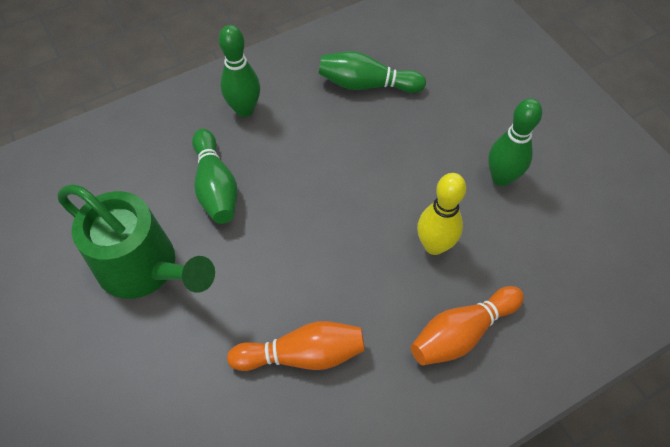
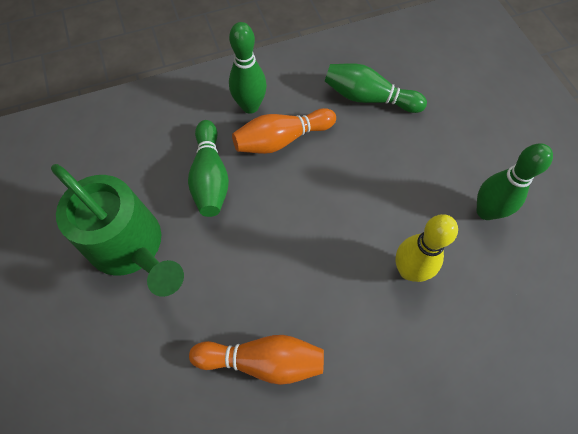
camera: 10 degrees right, 5 degrees up
(462, 332) = (422, 366): orange bowling pin -> orange bowling pin (281, 139)

